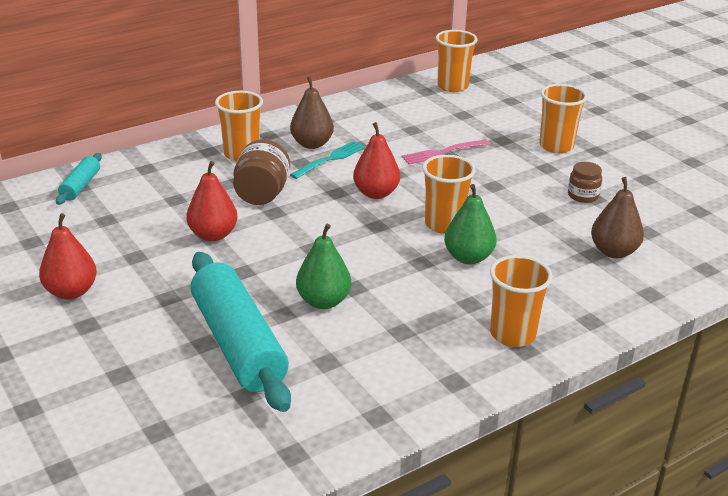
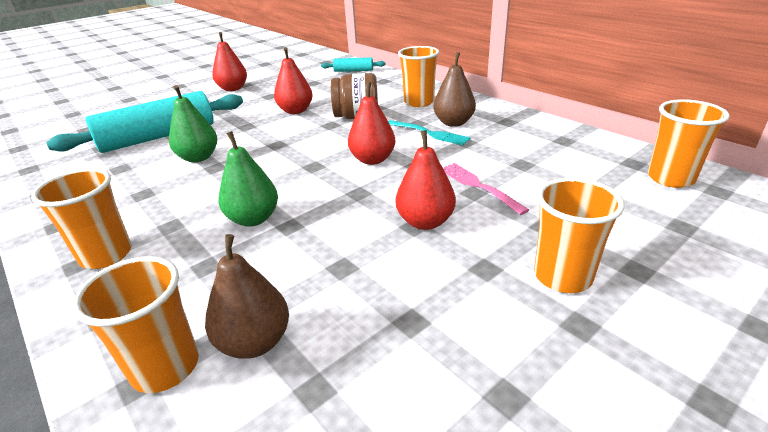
camera: 85 degrees right, 0 degrees up
(444, 224) = (319, 200): orange cup -> orange cup (165, 367)
(489, 180) = (425, 222): none -> red pear
(583, 195) = (414, 308): brown jar -> none

